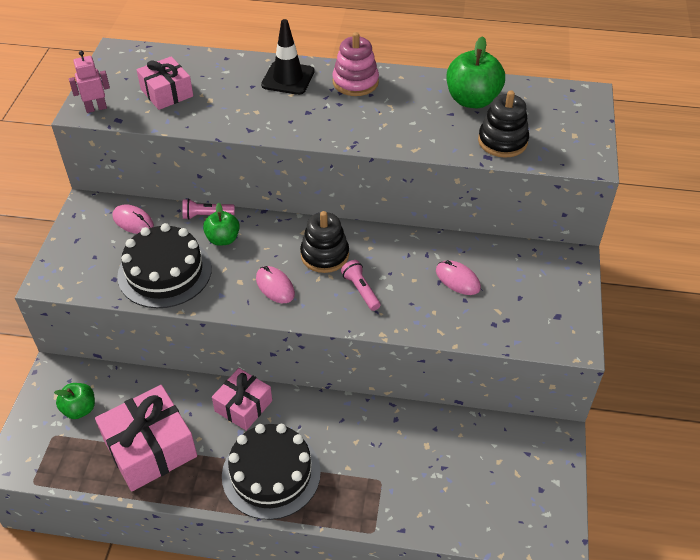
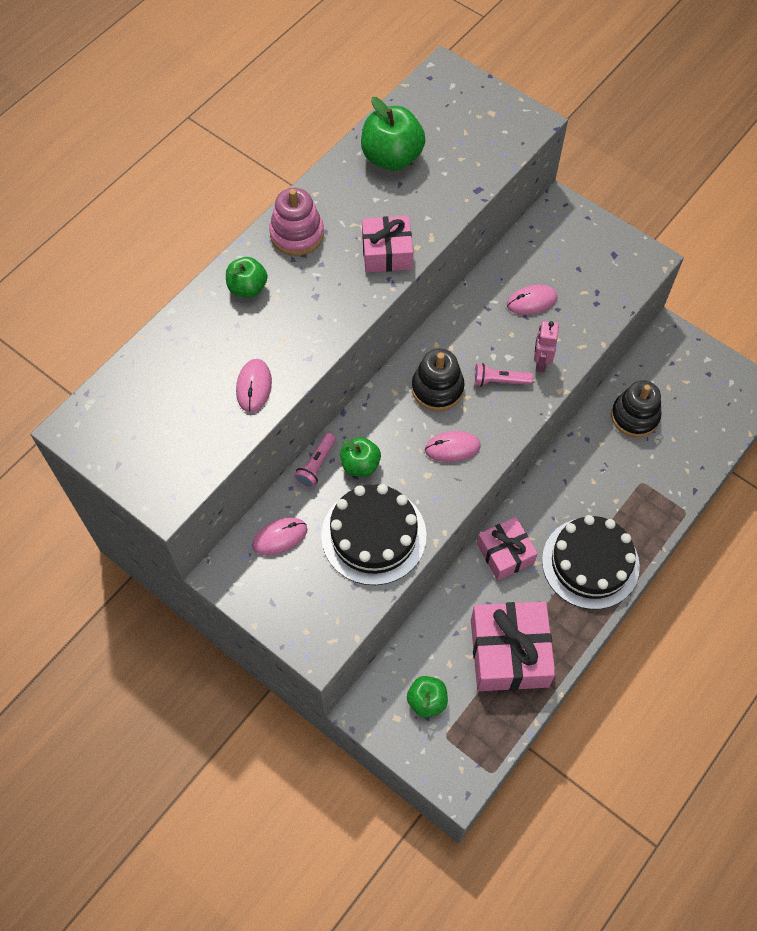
camera: 60 degrees left, 15 degrees up
(96, 108) = (169, 486): pink robot -> pink robot (541, 362)
(167, 93) = (191, 408): pink gift -> pink gift (387, 253)
(204, 113) = (254, 387): none -> pink mouse
(288, 78) = (247, 288): black traffic cone -> green apple
(502, 141) = (465, 167): black stacking toy -> black stacking toy (634, 416)

